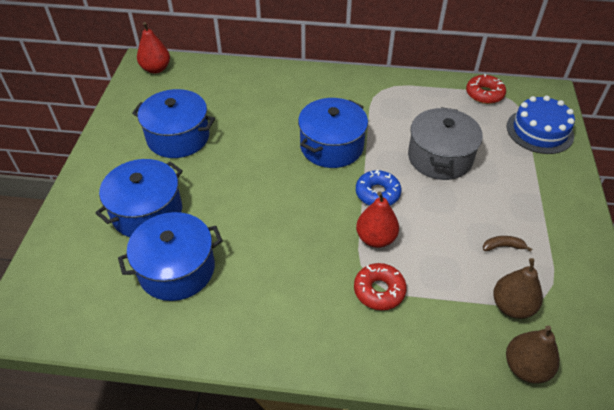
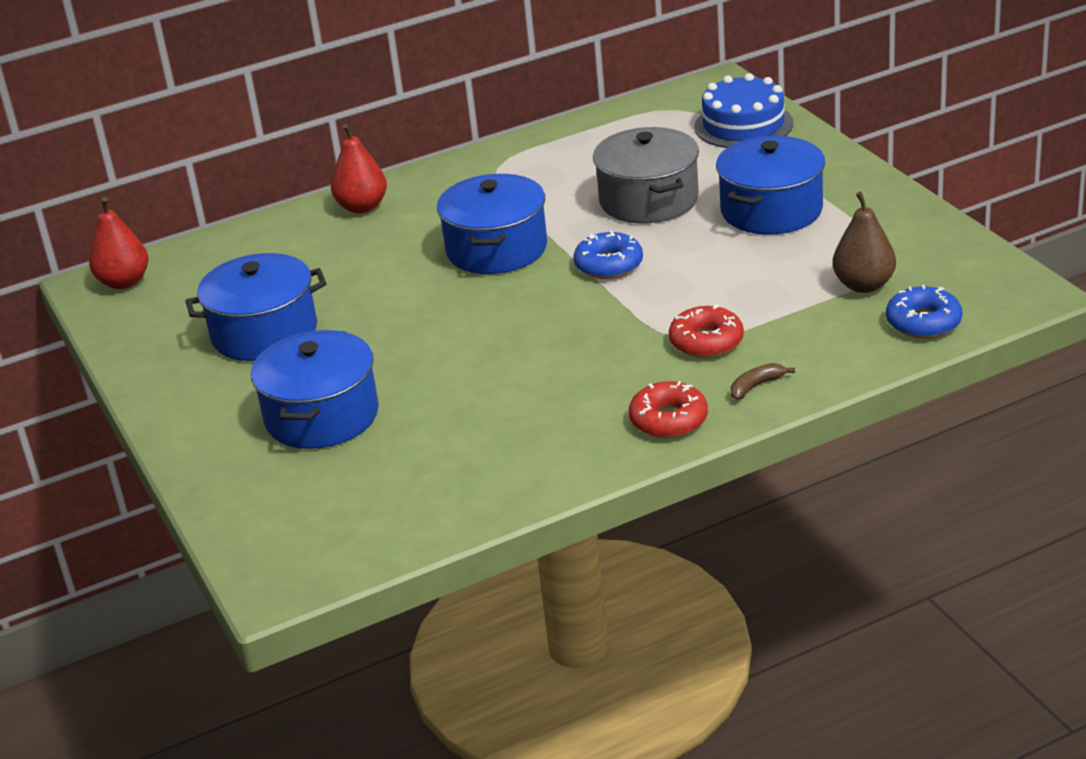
camera: 30 degrees left, 15 degrees down
(177, 269) = (435, 442): blue pot -> blue pot (771, 210)
(375, 238) = (652, 303): red pear -> red pear (362, 207)
(484, 94) = (638, 117): red donut -> red donut (668, 420)
(503, 246) = (805, 243): brown banana -> brown banana (756, 386)
(526, 367) = (923, 322): brown pear -> blue donut

